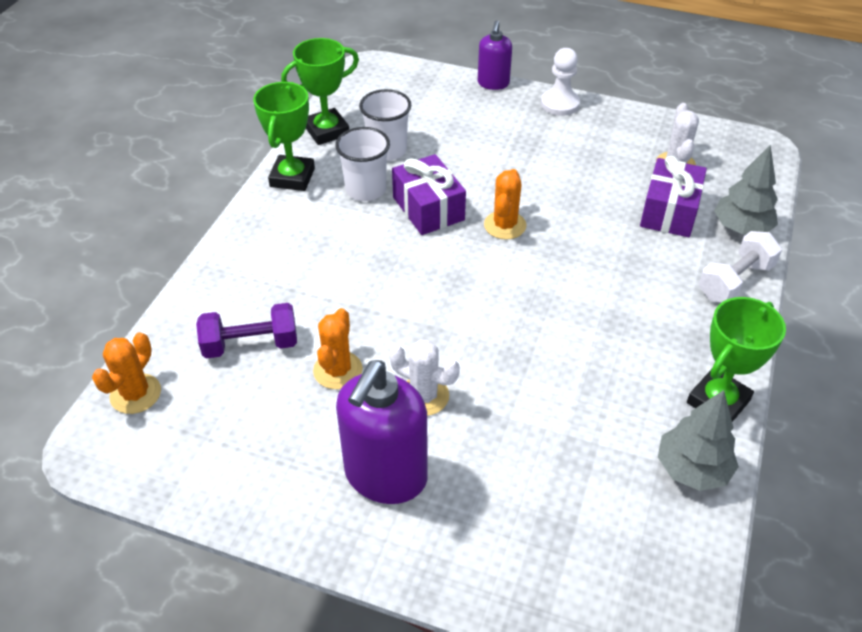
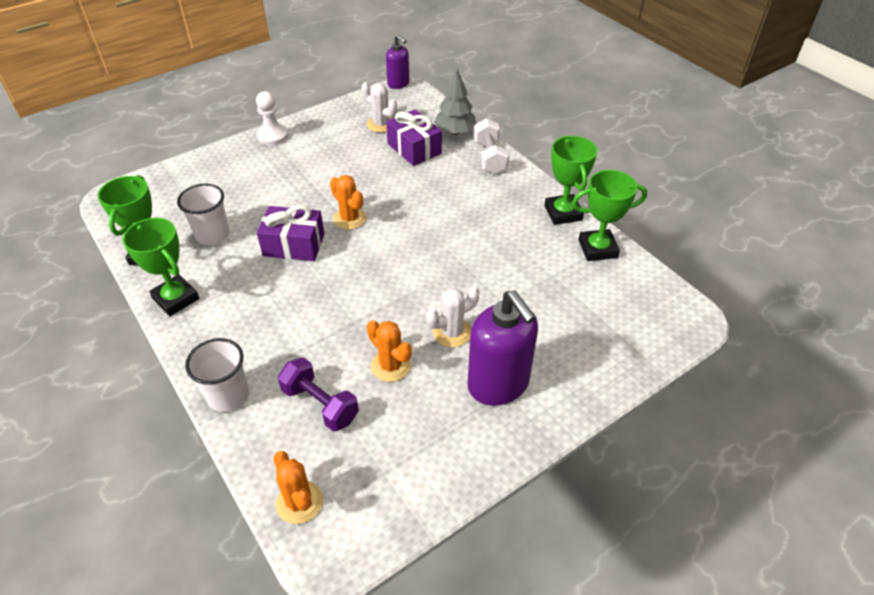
camera: 55 degrees left, 0 degrees up
(251, 345) = (320, 404): purple dumbbell -> purple dumbbell turned 75 degrees counterclockwise
(365, 189) = (238, 266): white cup -> white cup (228, 395)
(493, 83) = (214, 151): purple soap dispenser -> purple soap dispenser (398, 84)
(692, 469) = (597, 248): grey tree -> green trophy

